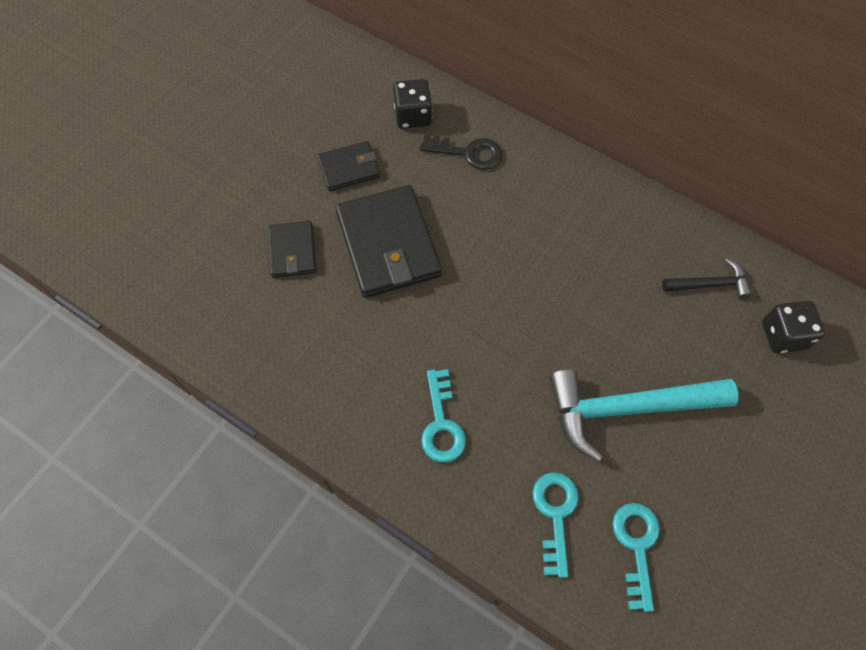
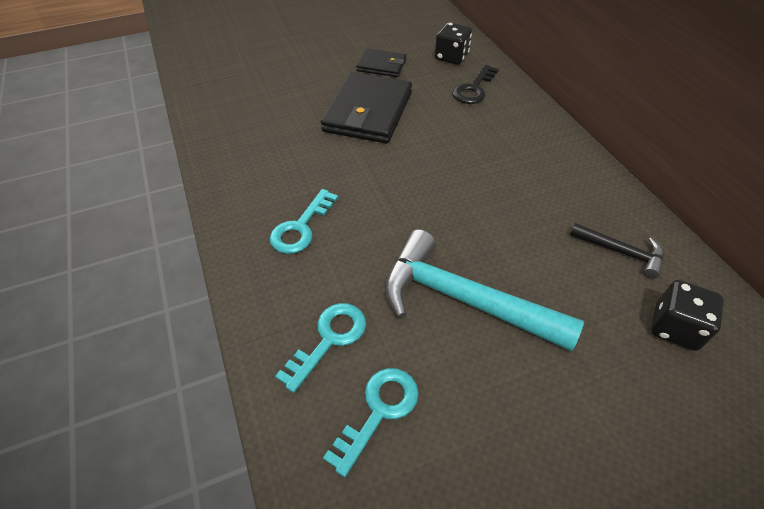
camera: 35 degrees right, 15 degrees down
(292, 251) = (302, 89): black wallet -> none
(468, 153) = (474, 89): black key -> black key turned 75 degrees clockwise

